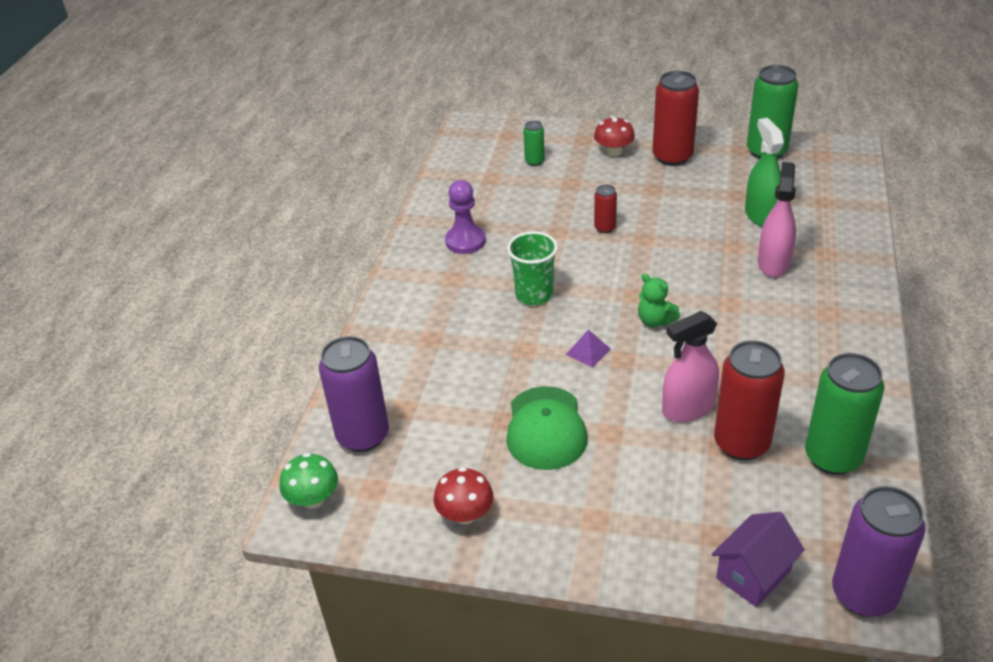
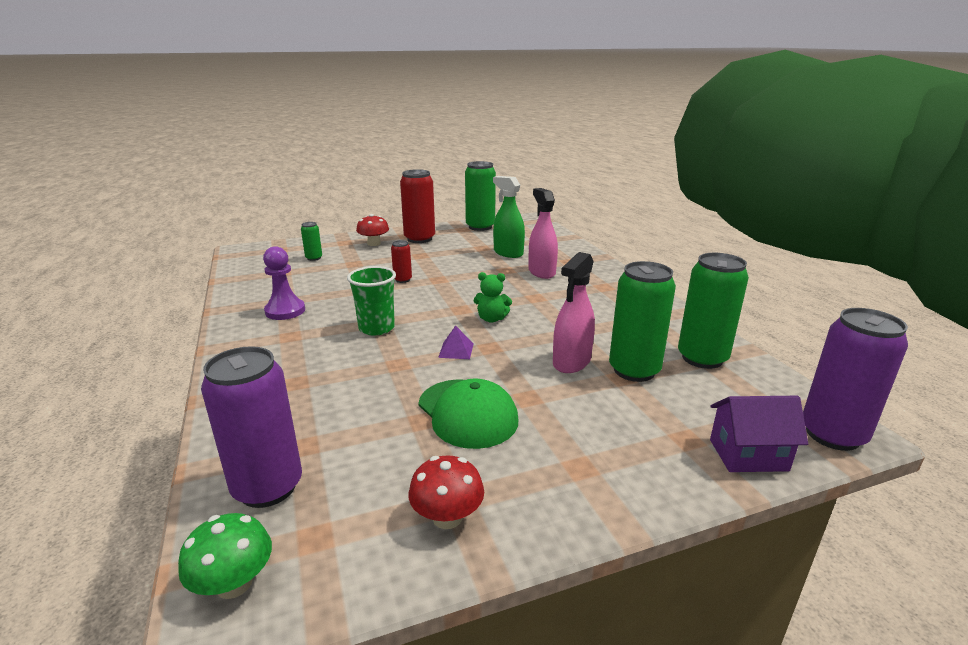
camera: 35 degrees left, 15 degrees down
(741, 443) = (634, 370): red can -> green can
(753, 574) = (748, 455): purple house -> purple house turned 75 degrees clockwise

